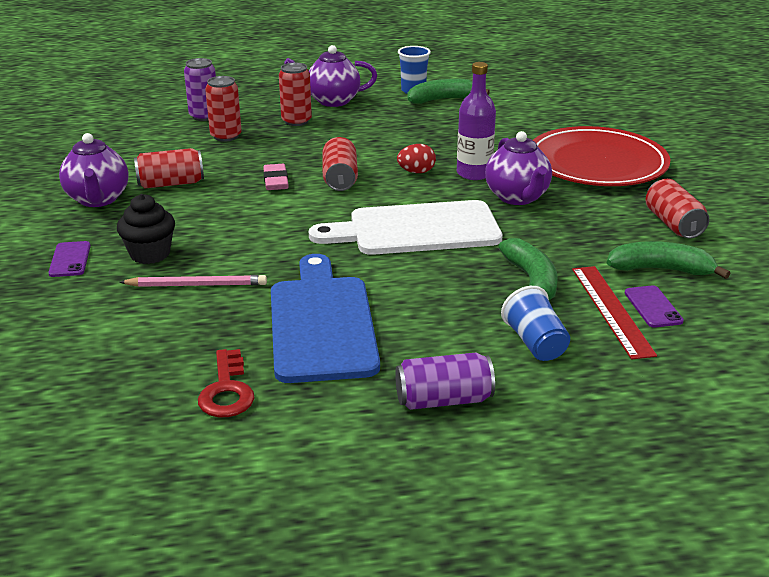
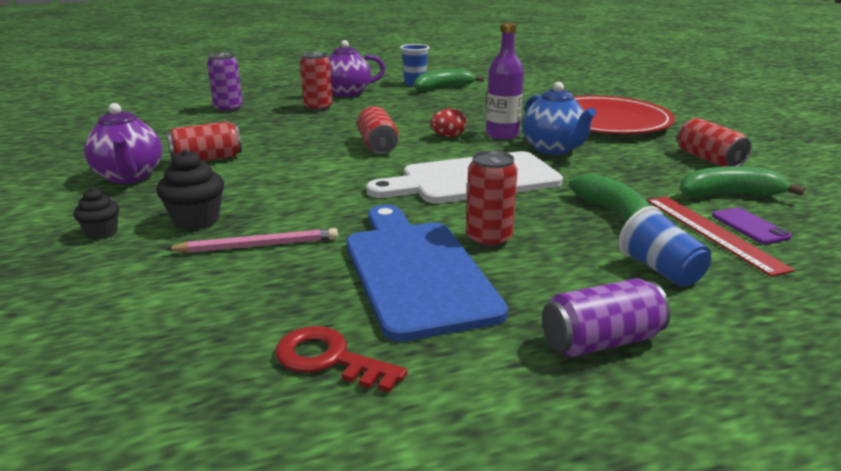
camera: 10 degrees left, 5 degrees down
(70, 259) = (102, 233): purple phone -> black cupcake
(226, 136) = (254, 121): red can -> red can (488, 239)
(227, 391) = (329, 359): red key -> red key turned 135 degrees clockwise
(276, 181) = (315, 151): pink eraser -> none
(517, 197) = (553, 149): purple teapot -> blue teapot

